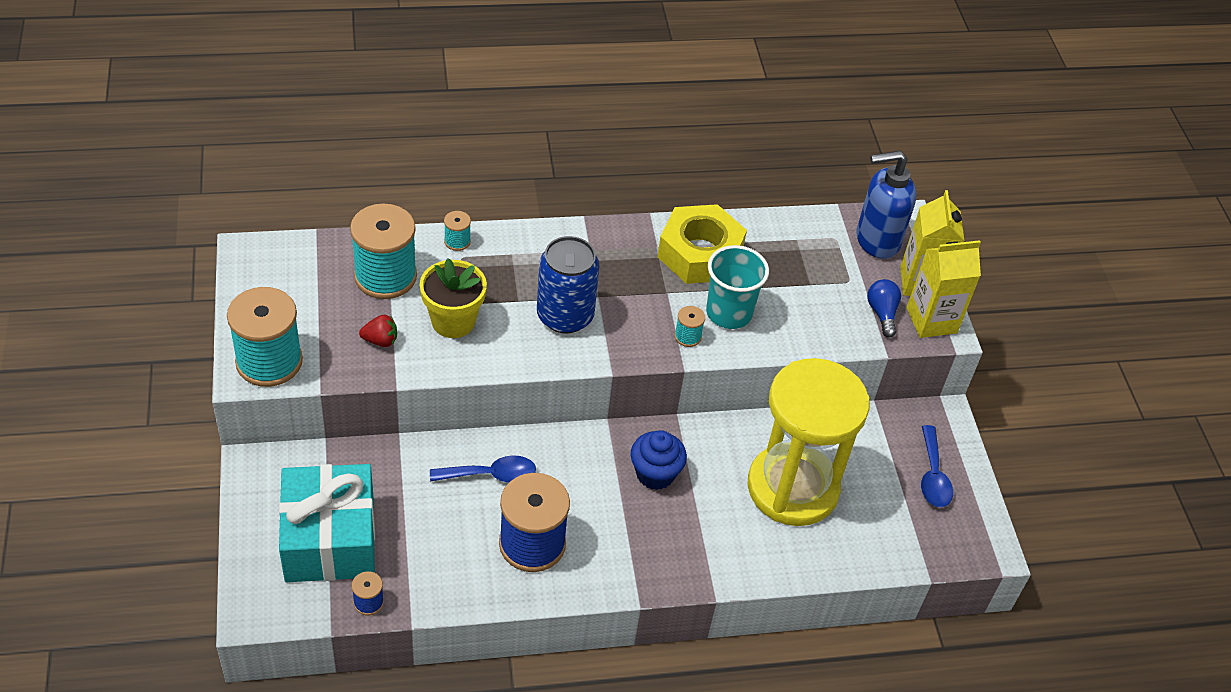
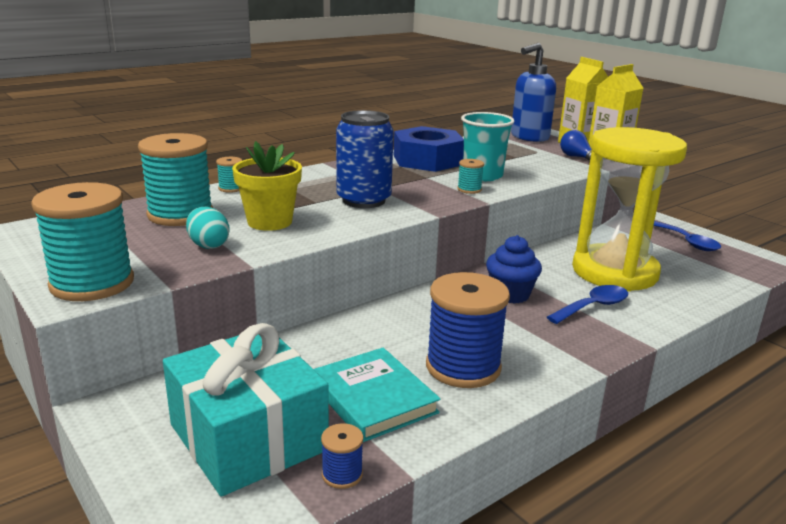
camera: 25 degrees left, 25 degrees down
(380, 340) = (208, 245): red strawberry -> turquoise egg
(438, 544) = (373, 398): none -> turquoise book
(491, 475) = (375, 336): blue spoon -> blue spoon (593, 307)
(700, 254) = (427, 160): yellow nut -> blue nut

